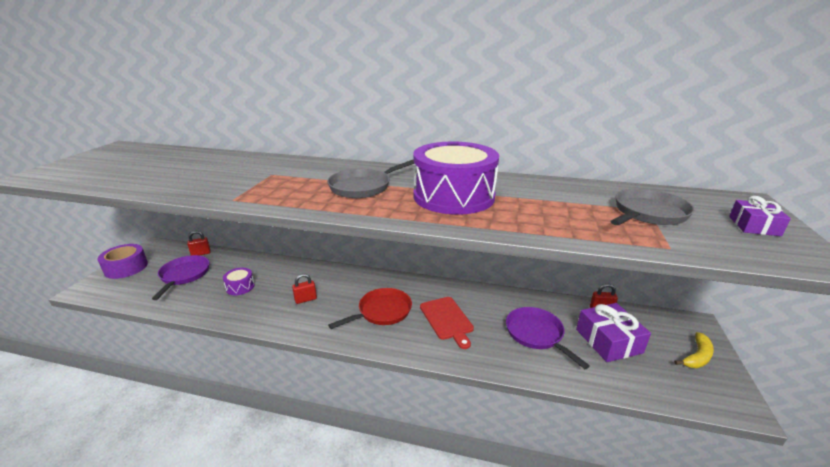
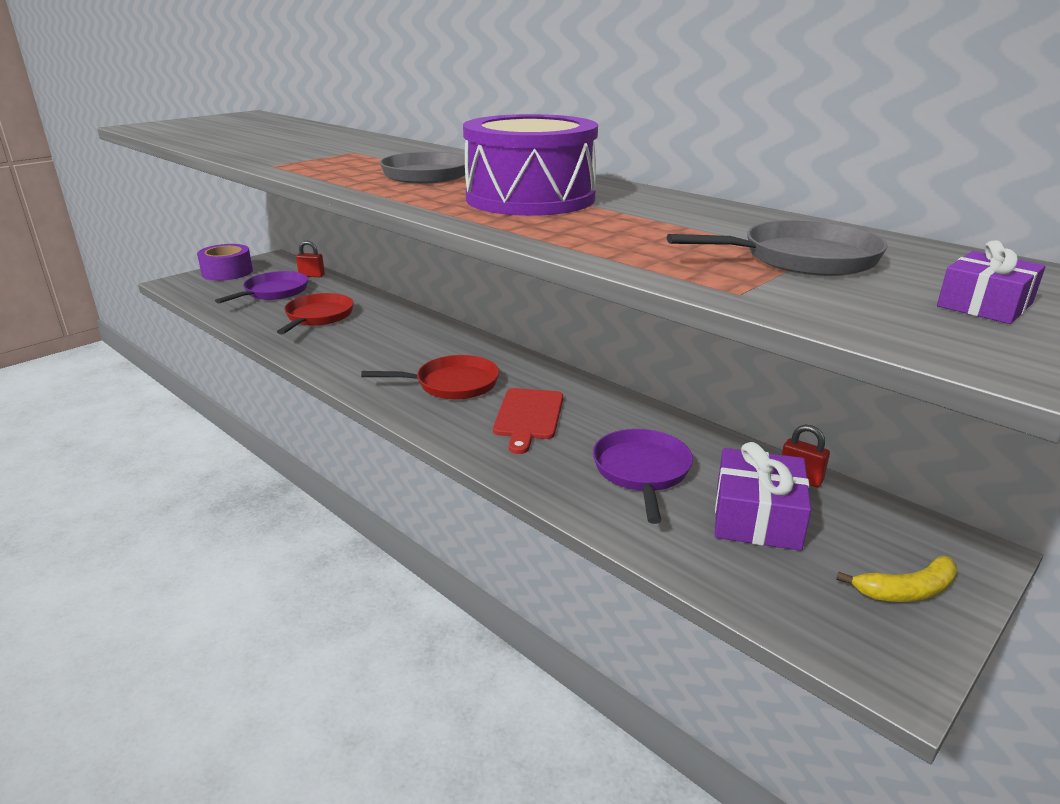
camera: 30 degrees right, 0 degrees up
(240, 287) = (318, 317): purple drum -> red pan
(305, 299) = (375, 347): red padlock -> none

